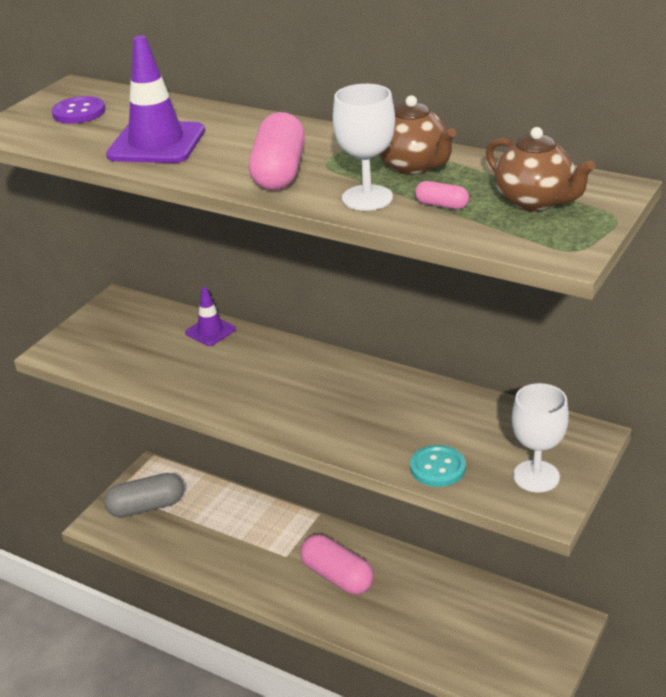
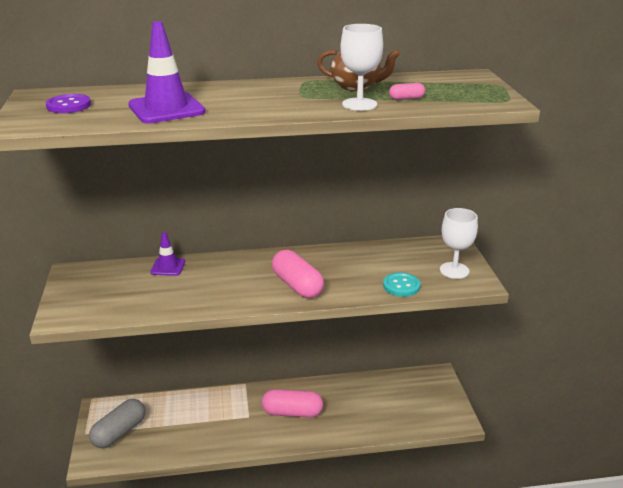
camera: 40 degrees left, 5 degrees down
(279, 172) = (282, 105): pink capsule -> pink capsule (297, 285)
(535, 201) = (449, 87): brown teapot -> none

